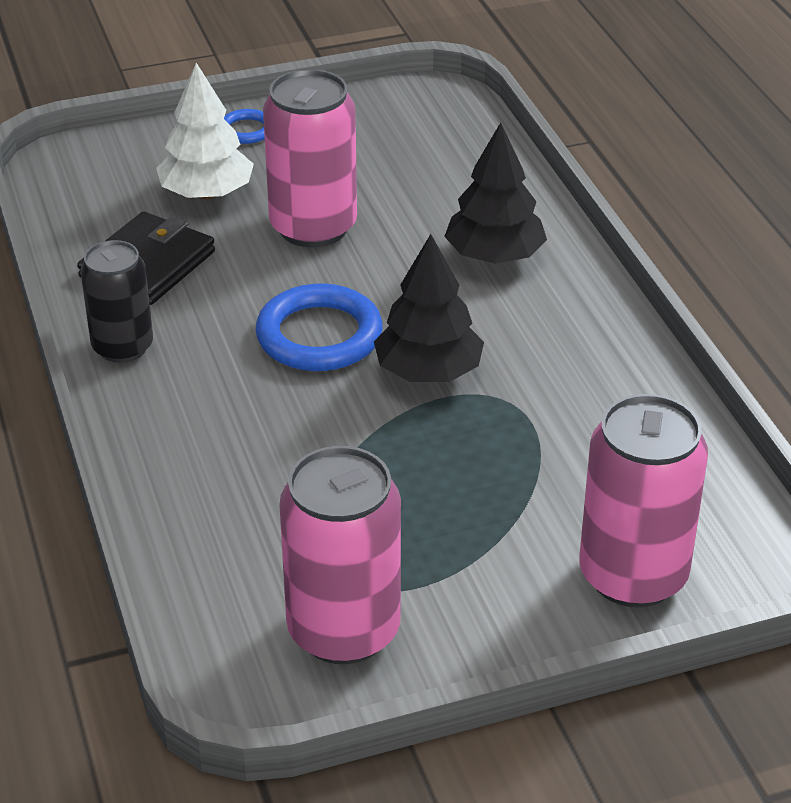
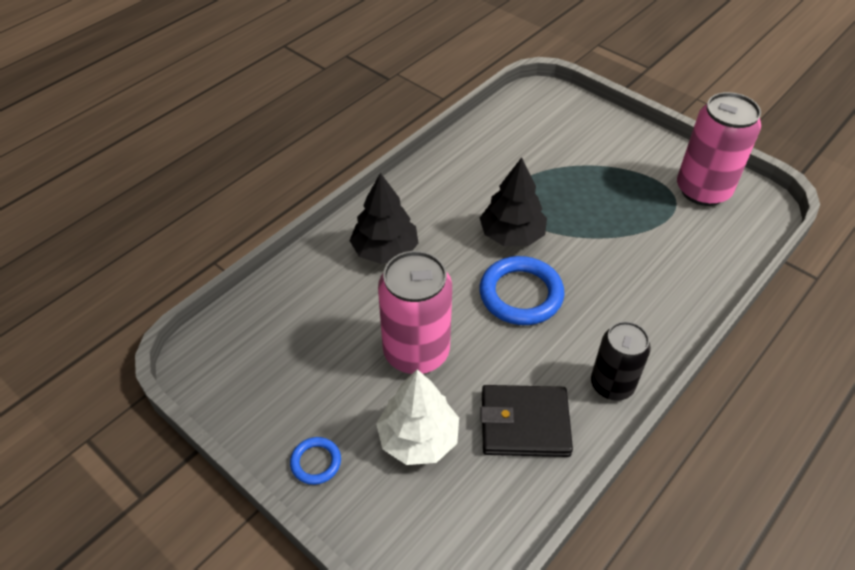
camera: 120 degrees left, 10 degrees up
(633, 575) = (583, 121): pink can -> none

